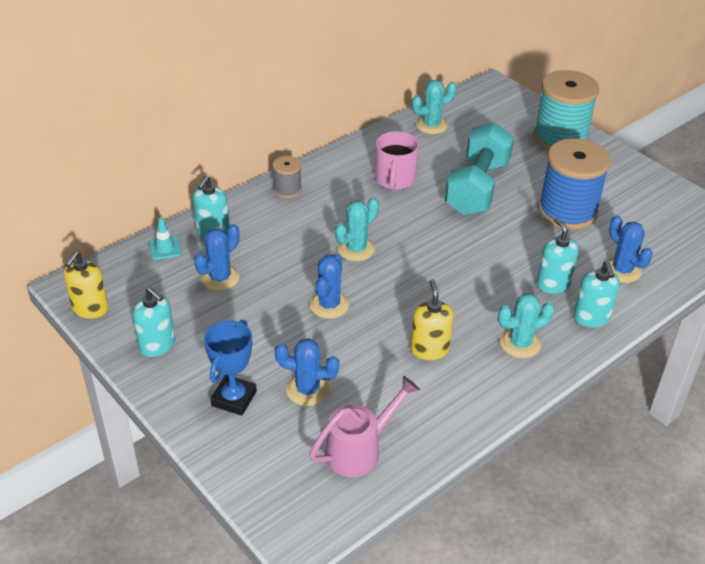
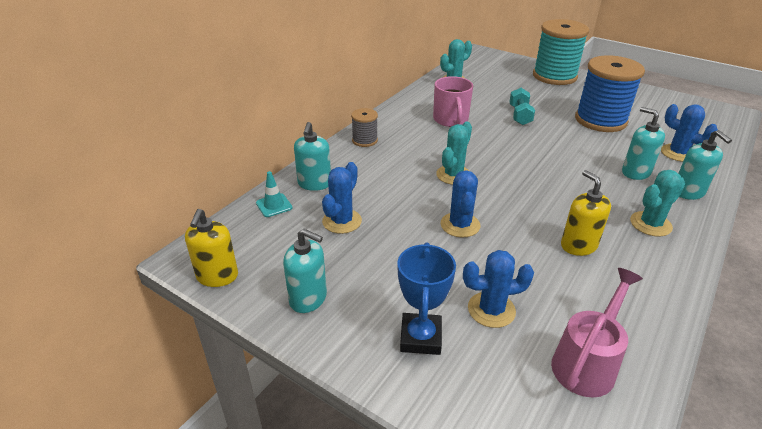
camera: 15 degrees left, 5 degrees down
(477, 188) = (520, 115): turquoise dumbbell -> turquoise dumbbell, size x0.50

